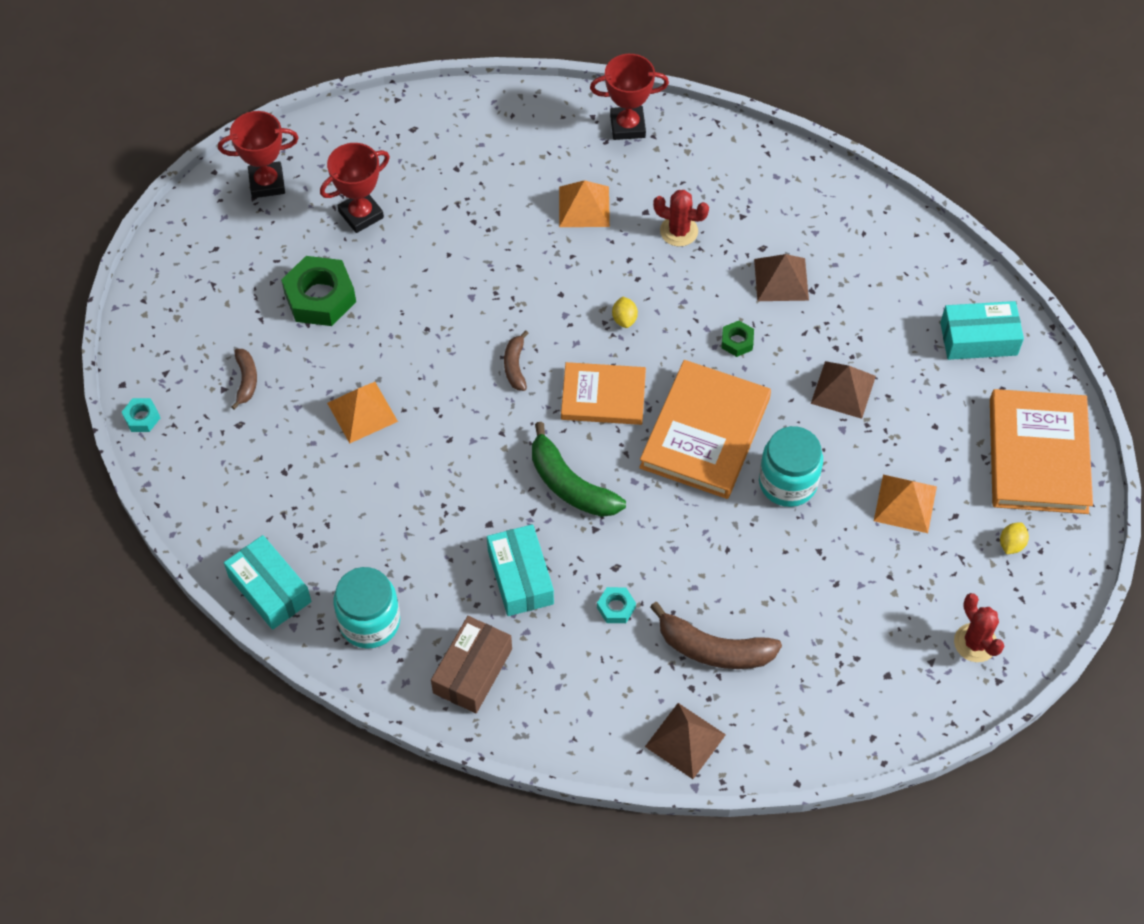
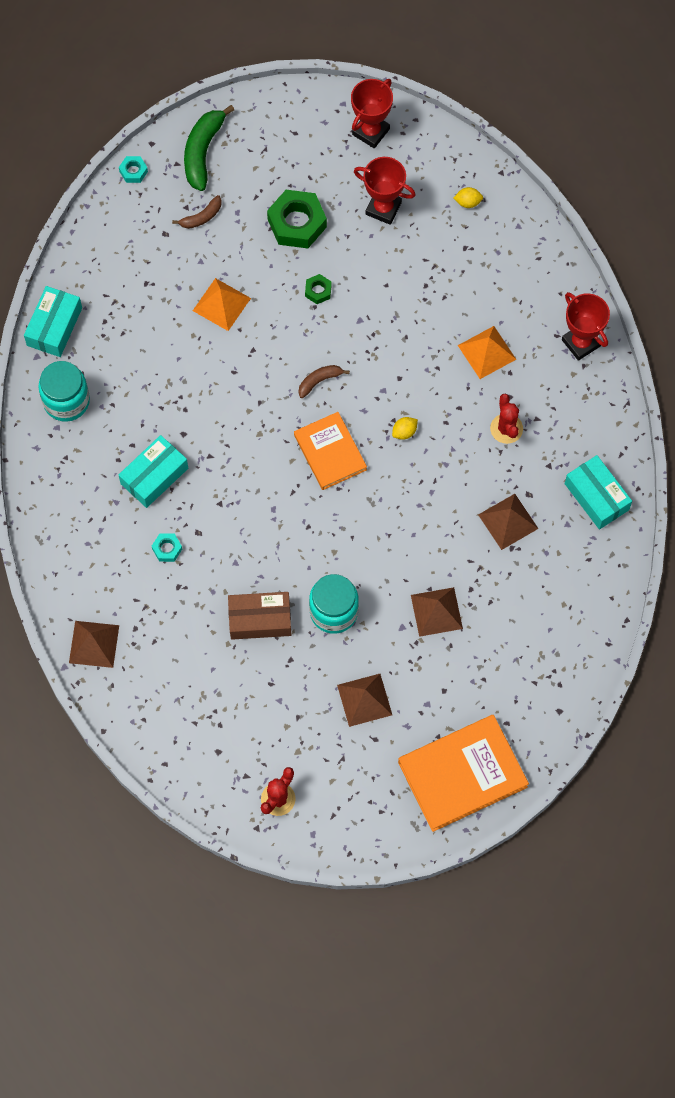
camera: 60 degrees right, 10 degrees up
(267, 183) = (371, 132): red trophy -> red trophy turned 75 degrees clockwise
(472, 671) = (68, 484): brown box -> brown box (260, 619)
(570, 485) = (245, 469): green banana -> green banana (202, 152)
(705, 433) = (341, 536): orange book -> none
(713, 649) = (172, 628): brown banana -> none
(737, 341) = (433, 518): green nut -> green nut (318, 291)
(905, 503) = (364, 700): orange pyramid -> brown pyramid
(978, 339) = (542, 686): turquoise box -> turquoise box (596, 496)
(1011, 544) = (374, 788): yellow lemon -> yellow lemon (468, 202)

